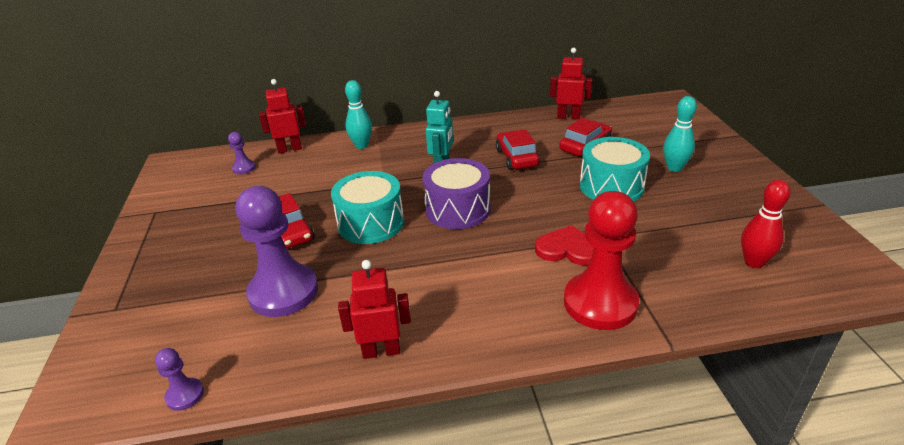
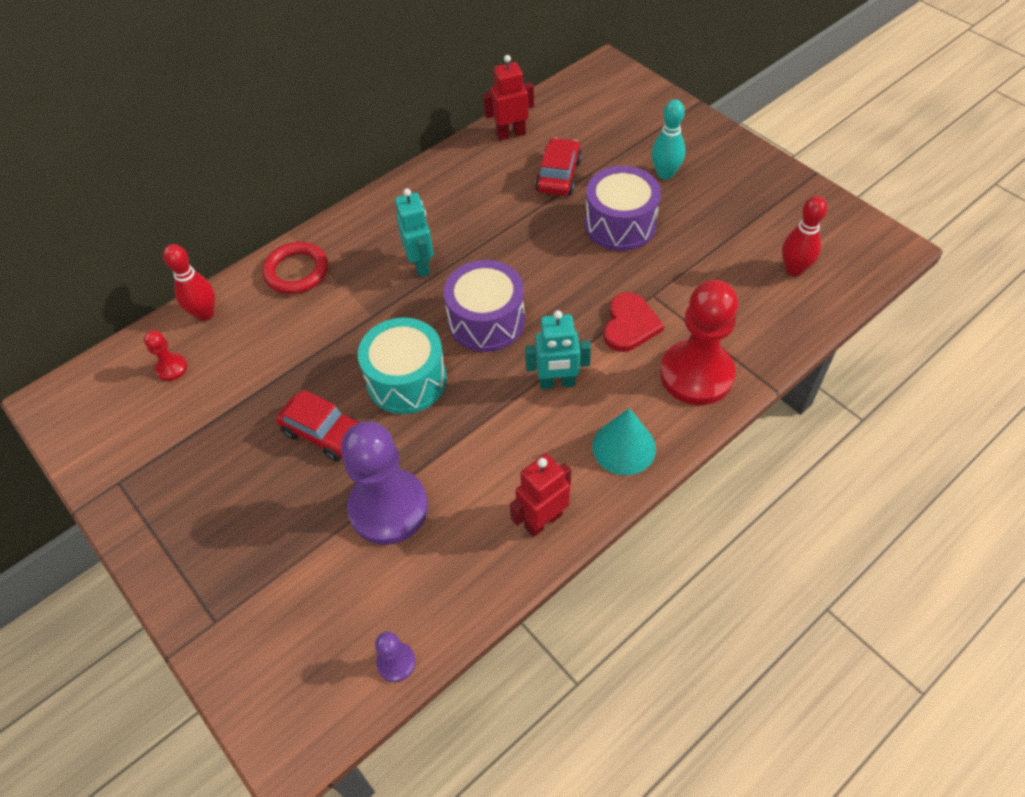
camera: 30 degrees left, 20 degrees up
(244, 168) = (171, 368): purple pawn -> red pawn
(290, 149) = (205, 314): red robot -> red bowling pin
(361, 145) = (296, 271): turquoise bowling pin -> red ring
(476, 265) = (557, 383): none -> turquoise robot
(492, 329) = (624, 447): none -> turquoise cone
(516, 158) = (496, 221): red car -> none
(567, 249) = (630, 325): red heart -> red heart turned 120 degrees clockwise
(611, 186) = (620, 224): turquoise drum -> purple drum

